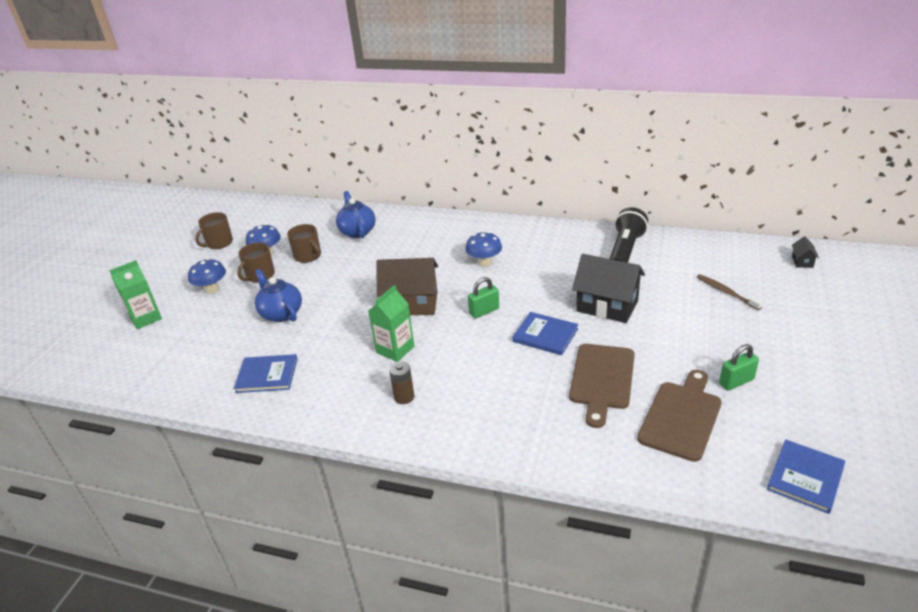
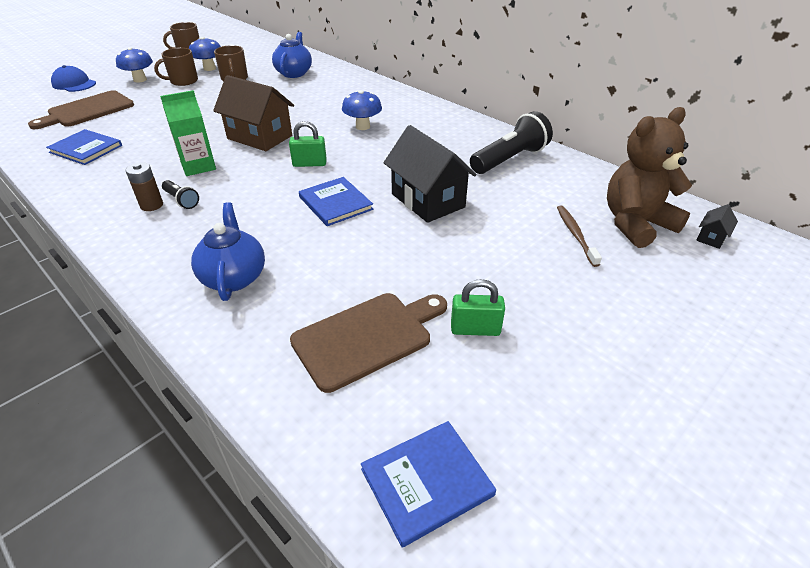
camera: 25 degrees right, 5 degrees up
(146, 318) = (74, 84): green carton -> blue cap
(281, 313) = (159, 110): blue teapot -> blue teapot (234, 277)
(423, 383) = (181, 200): none -> black flashlight
(602, 379) = (335, 264): brown cutting board -> brown cutting board (87, 110)
(752, 269) = (636, 224): none -> brown teddy bear

